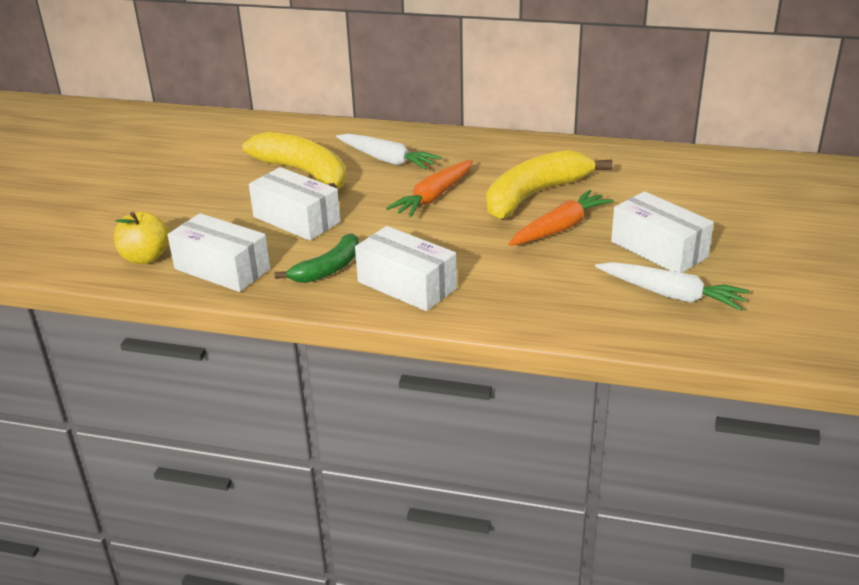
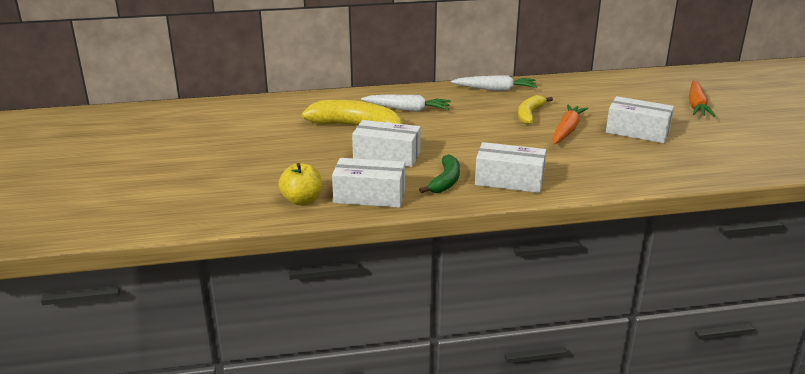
camera: 25 degrees left, 5 degrees down
(434, 196) = (466, 126): orange carrot -> orange carrot (696, 105)
(535, 195) = (530, 114): yellow banana -> yellow banana, size x0.59
(670, 295) = (671, 154): white carrot -> white carrot (495, 89)

